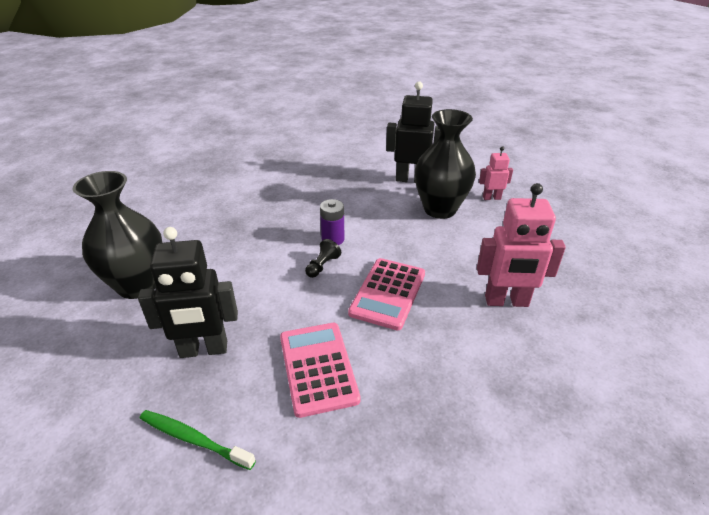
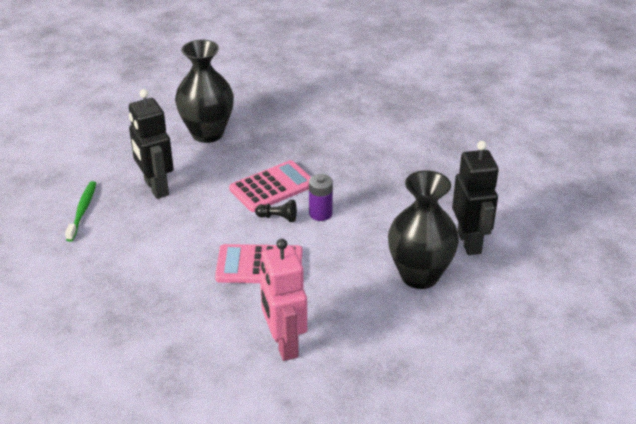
camera: 70 degrees right, 0 degrees up
(318, 368) = (159, 247): pink calculator -> pink calculator (272, 187)
(491, 198) = (473, 314): pink robot -> none

